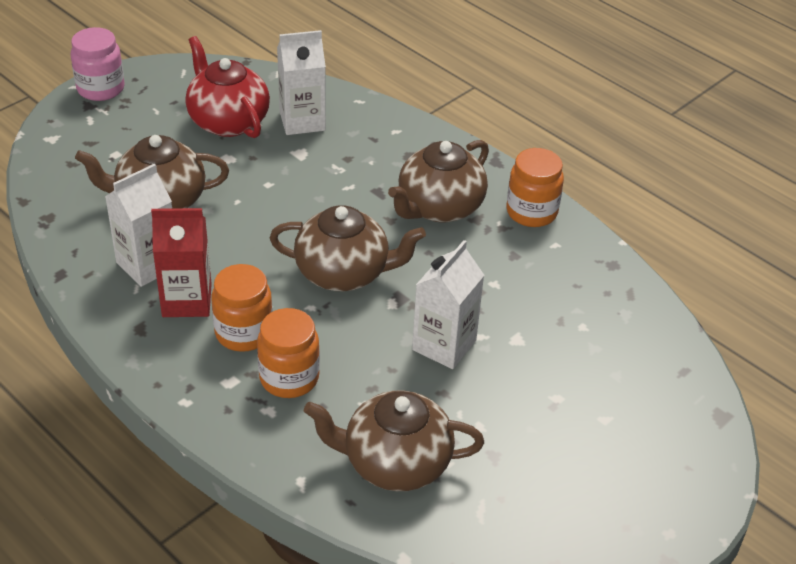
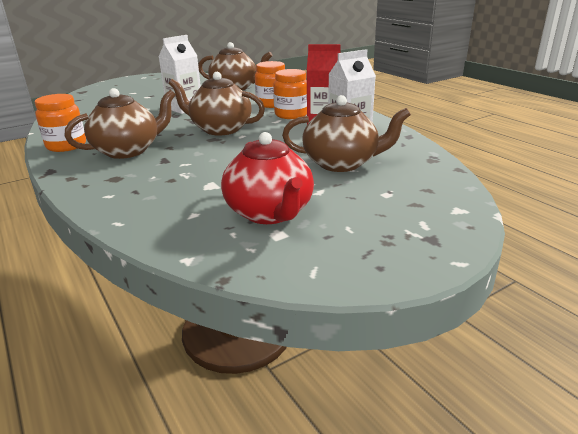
camera: 165 degrees left, 15 degrees down
(101, 89) = (422, 257): pink jar -> none
(302, 121) = (192, 208): white carton -> none

